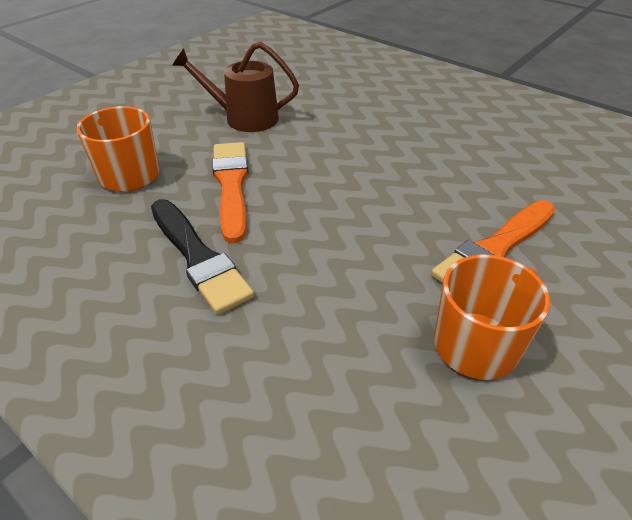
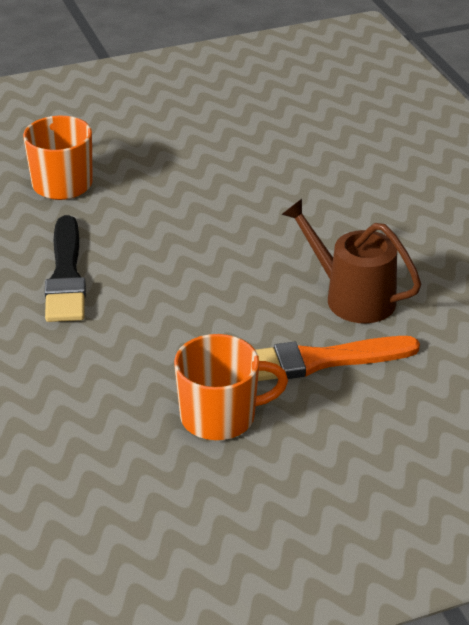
camera: 30 degrees right, 5 degrees down
(231, 185) = (143, 223): orange brush -> none
(245, 118) = (215, 157): brown watering can -> brown watering can (352, 297)

